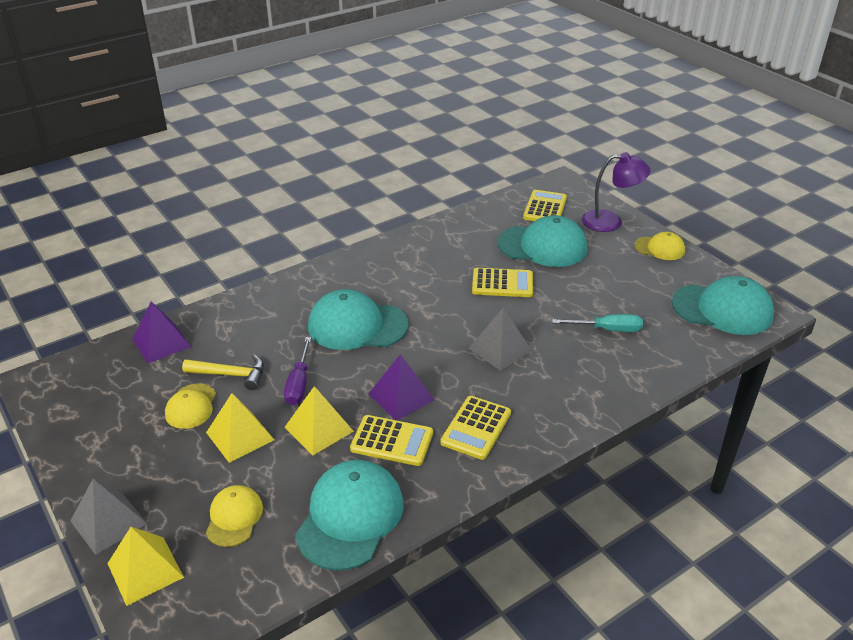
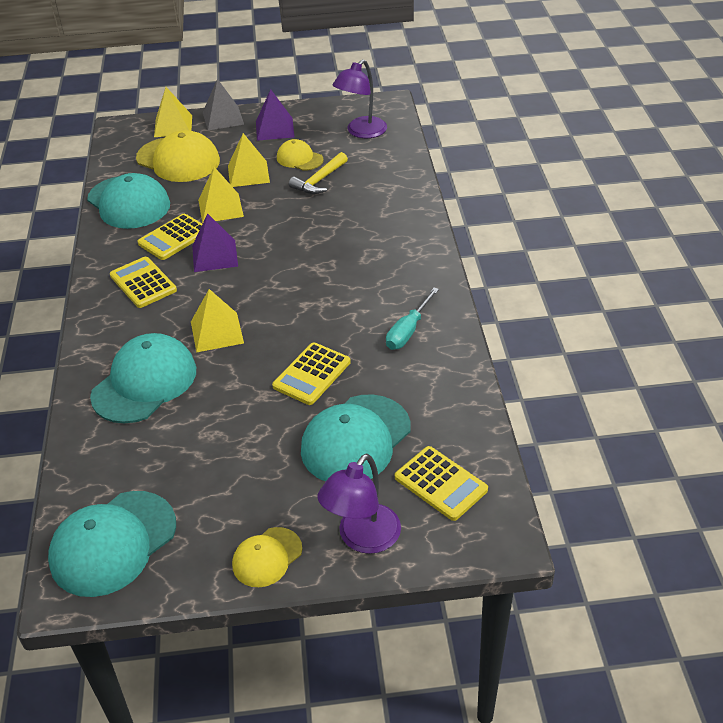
camera: 120 degrees right, 5 degrees up
(114, 378) = (361, 132): none -> purple lamp
(161, 342) = (389, 156): purple pyramid -> purple pyramid (275, 129)
(234, 517) = (178, 160): yellow cap -> yellow cap, size x1.80
(299, 384) = (279, 209): purple screwdriver -> none
(357, 325) = (326, 257): turquoise cap -> turquoise cap (144, 382)
(500, 349) = (217, 332): grey pyramid -> yellow pyramid
(607, 329) = (174, 421): turquoise screwdriver -> turquoise screwdriver (408, 331)

